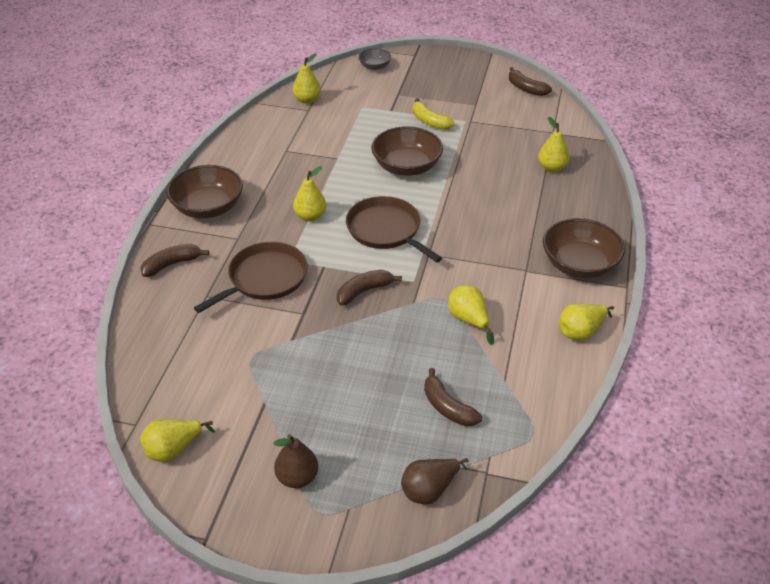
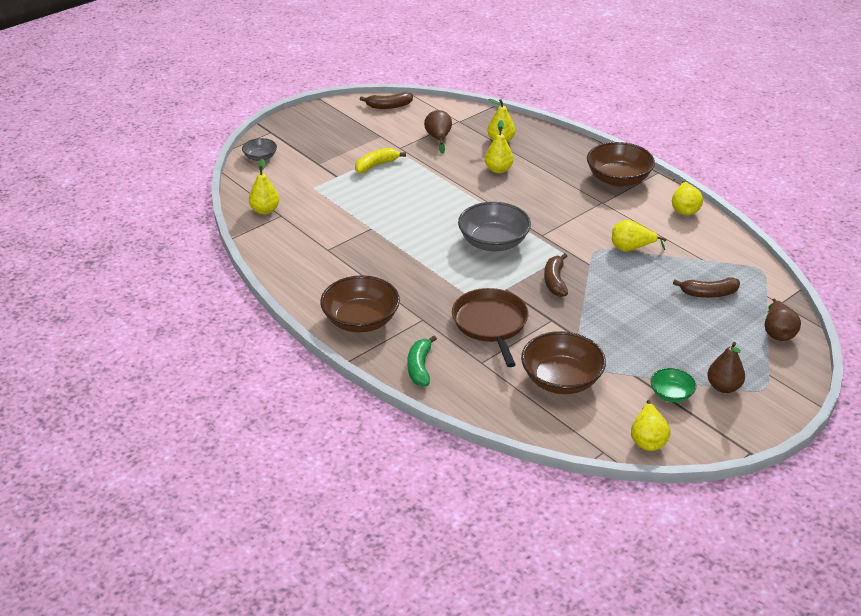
camera: 55 degrees left, 5 degrees down
(172, 264) = (420, 367): brown banana -> green banana
(255, 441) = (671, 394): none -> green bowl
(310, 216) = (435, 271): yellow pear -> yellow pear (498, 169)
(386, 230) = (493, 242): brown pan -> grey bowl
(406, 166) = (423, 200): brown bowl -> brown bowl (561, 380)
(429, 121) = (376, 165): yellow banana -> yellow banana turned 150 degrees clockwise
(510, 134) = (438, 138): none -> brown pear

